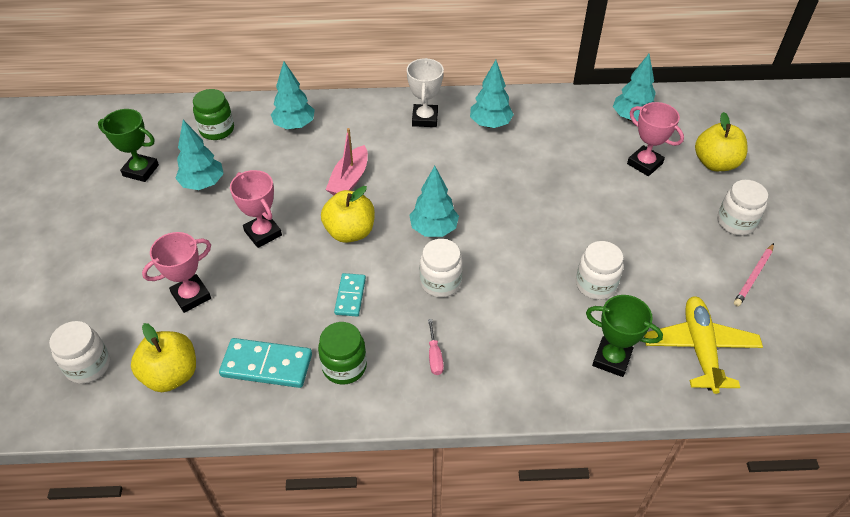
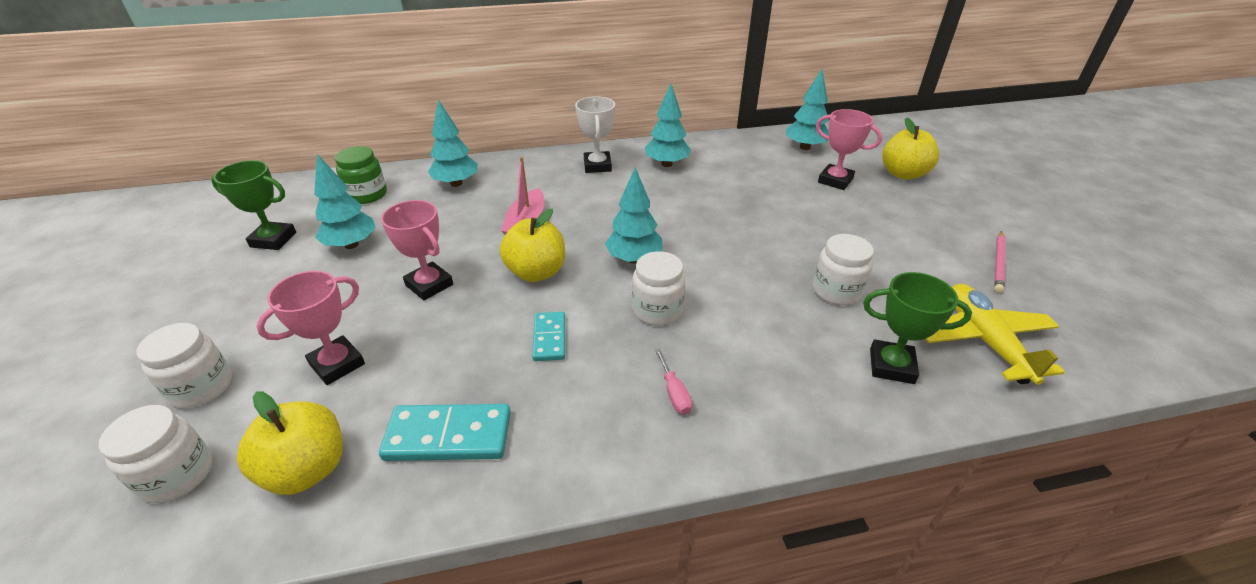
camera: 10 degrees left, 10 degrees down
(344, 366) = (557, 422): green jar -> none
(735, 222) = (951, 219): white jar -> white jar (201, 387)

